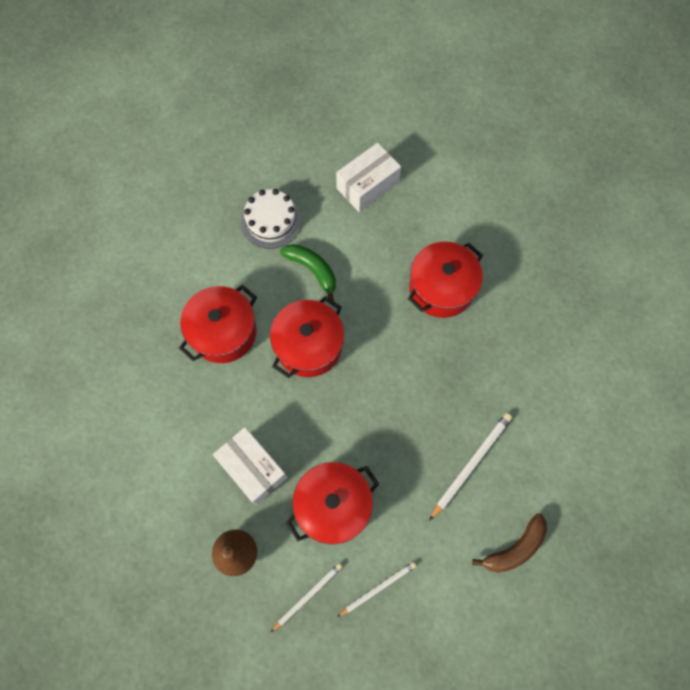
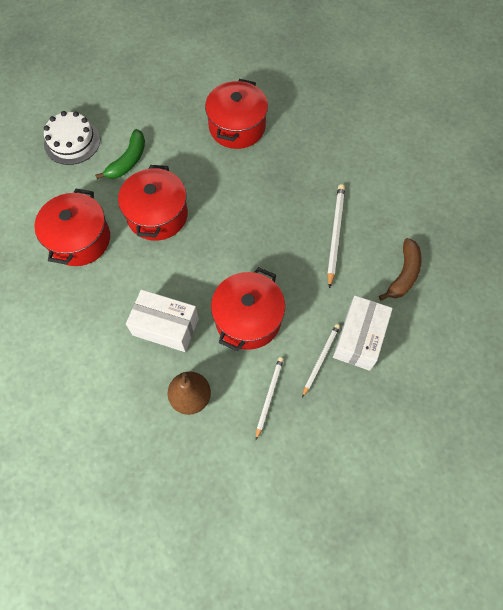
camera: 30 degrees left, 5 degrees down
(313, 270) = (128, 161): green banana -> green banana turned 105 degrees clockwise
(367, 185) = (136, 84): white box -> white box (359, 338)

